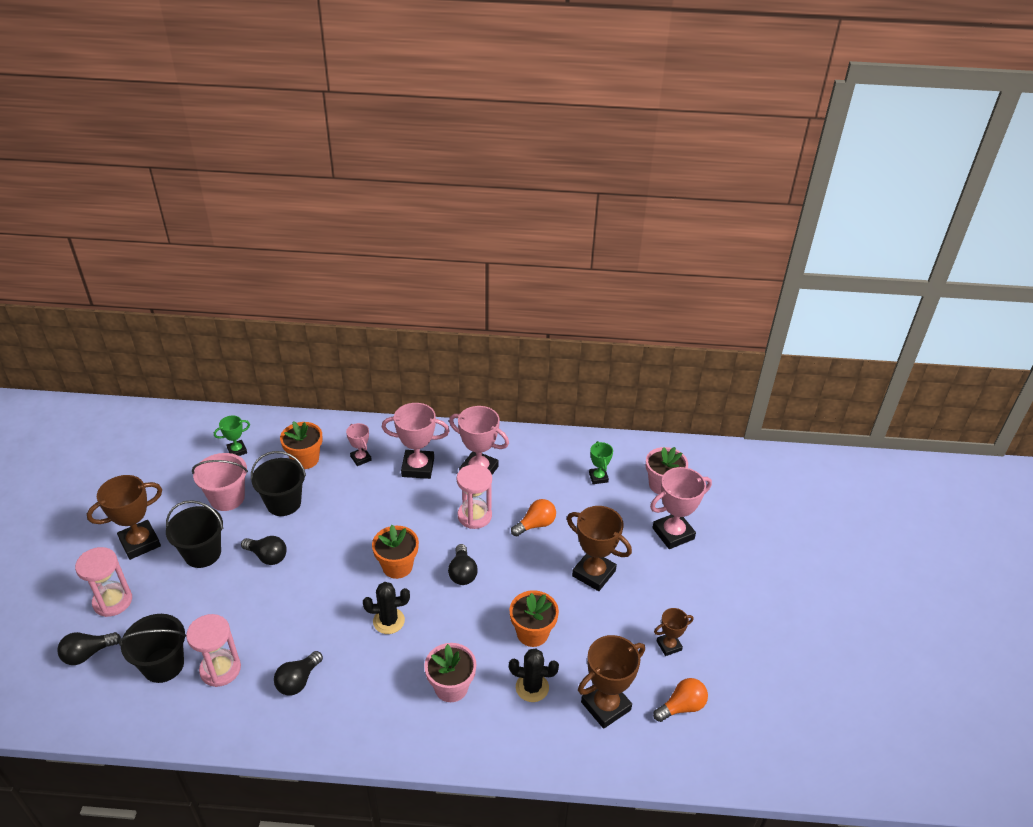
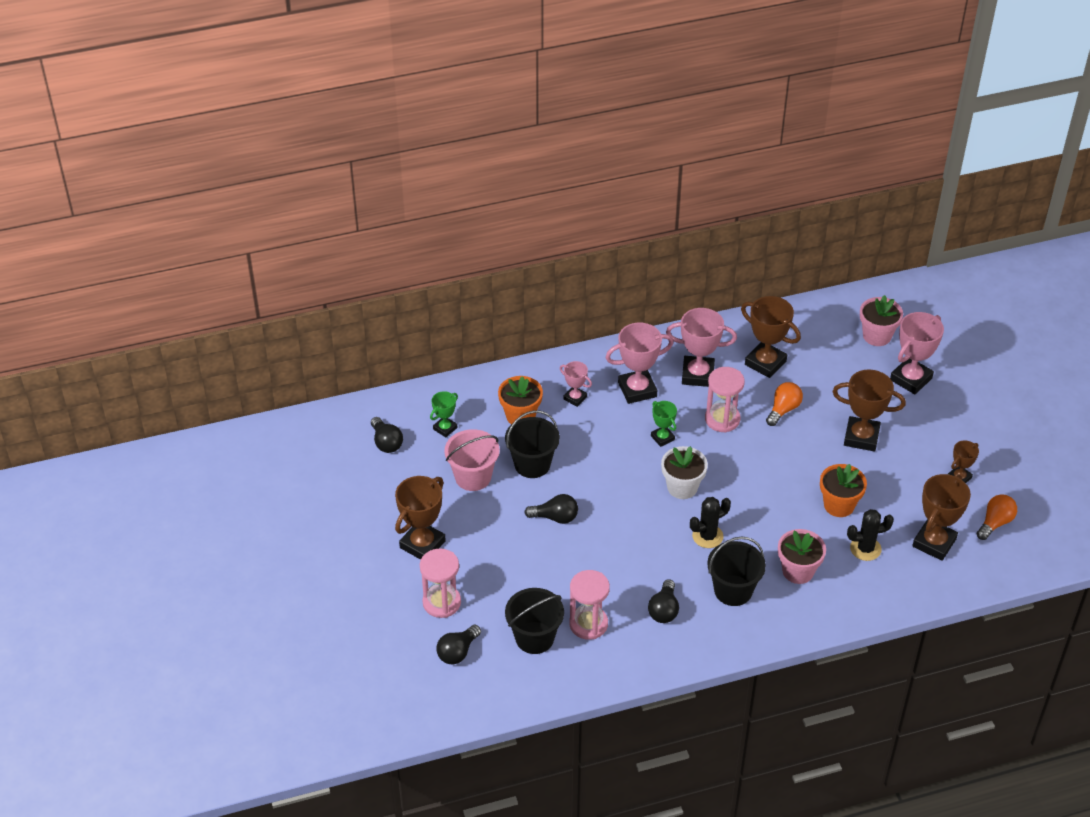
camera: 20 degrees left, 5 degrees up
(202, 553) = (491, 534): black bucket -> black bucket (733, 590)
(397, 566) = (682, 487): orange flower pot -> white flower pot
(462, 573) = (745, 474): black light bulb -> black light bulb (386, 442)
(545, 478) = (765, 363): none -> brown trophy
(598, 477) = (814, 347): green trophy -> green trophy (662, 438)

